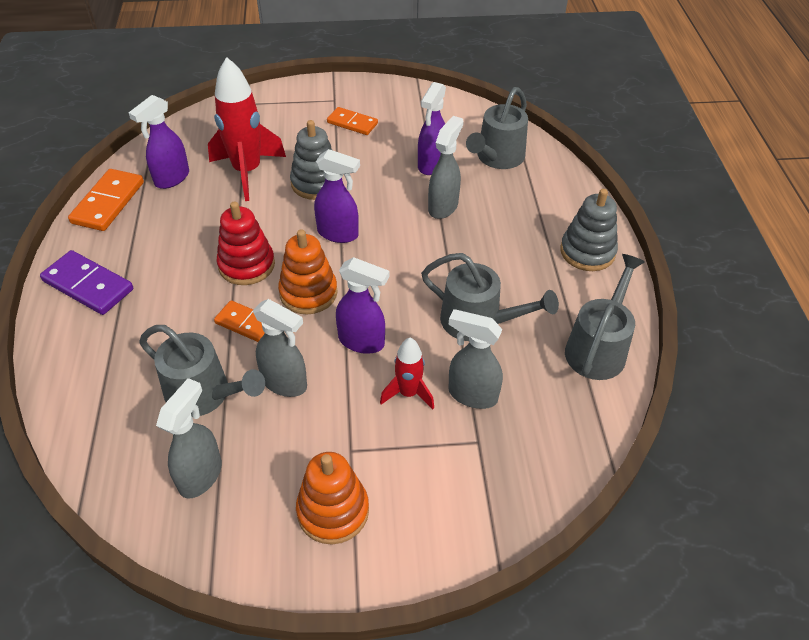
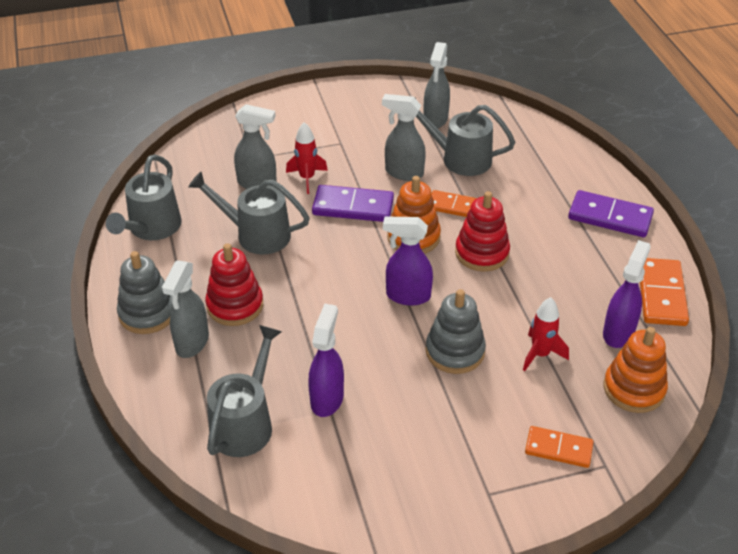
camera: 170 degrees right, 5 degrees down
(247, 172) = (540, 354): red rocket -> red rocket, size x0.55
(333, 511) = (342, 114): orange stacking toy -> orange stacking toy (634, 389)
(352, 123) = (447, 452): orange domino -> orange domino (558, 449)
(362, 342) = (353, 207): purple spray bottle -> purple domino
(443, 206) = (304, 343): grey spray bottle -> grey spray bottle (192, 343)
(503, 247) = (235, 305): none -> red stacking toy

